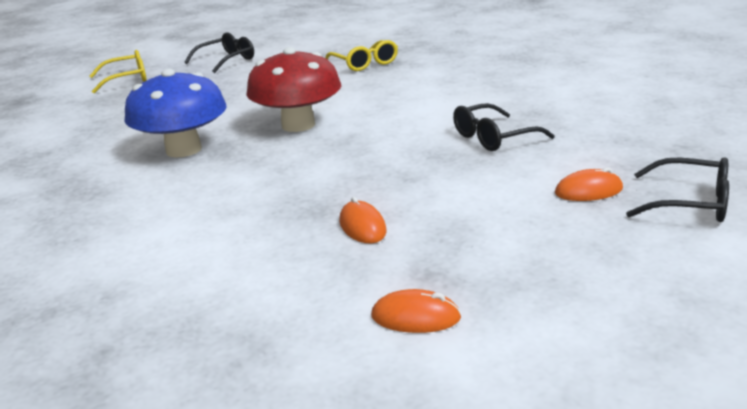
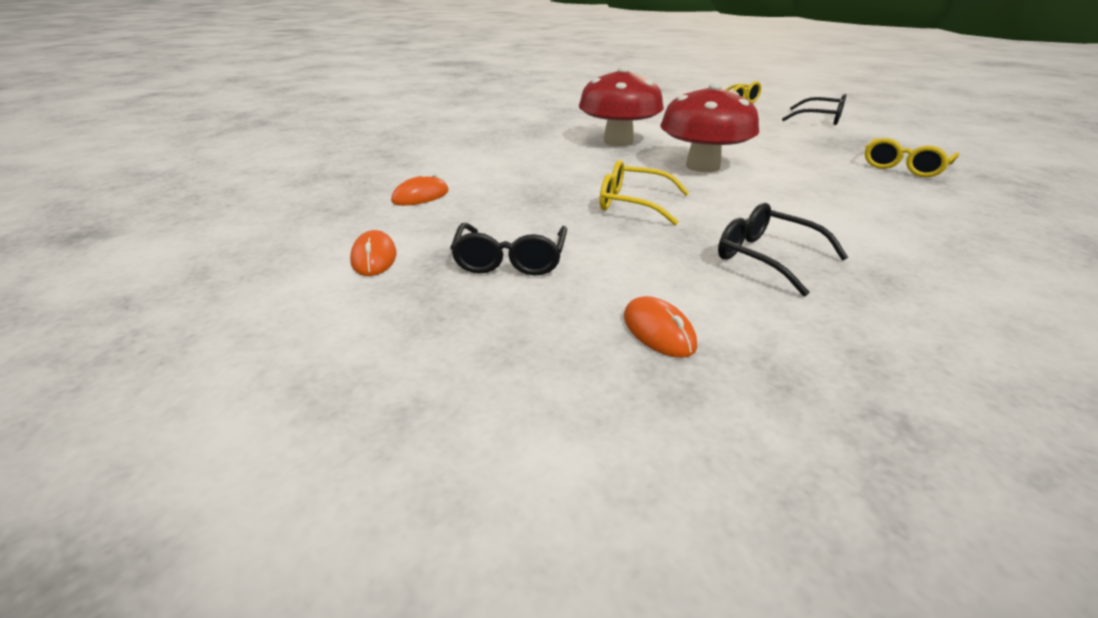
camera: 70 degrees right, 5 degrees up
(183, 150) = (618, 141): blue mushroom -> red mushroom
(362, 226) = (517, 219): orange mouse -> orange mouse (420, 196)
(363, 167) = (633, 203): none -> yellow glasses
(690, 203) = (671, 424): black glasses -> black glasses (510, 260)

